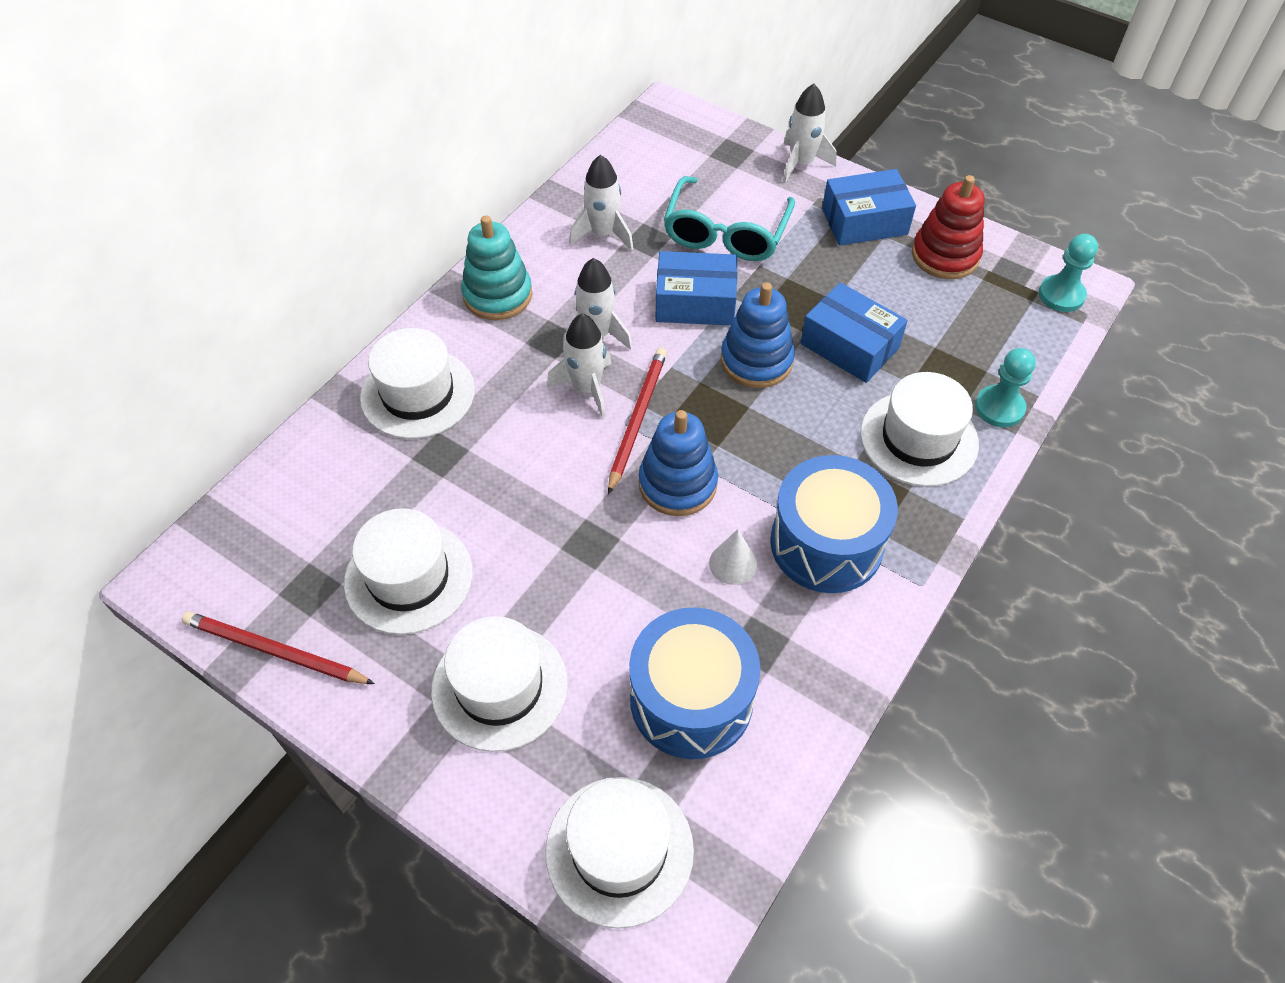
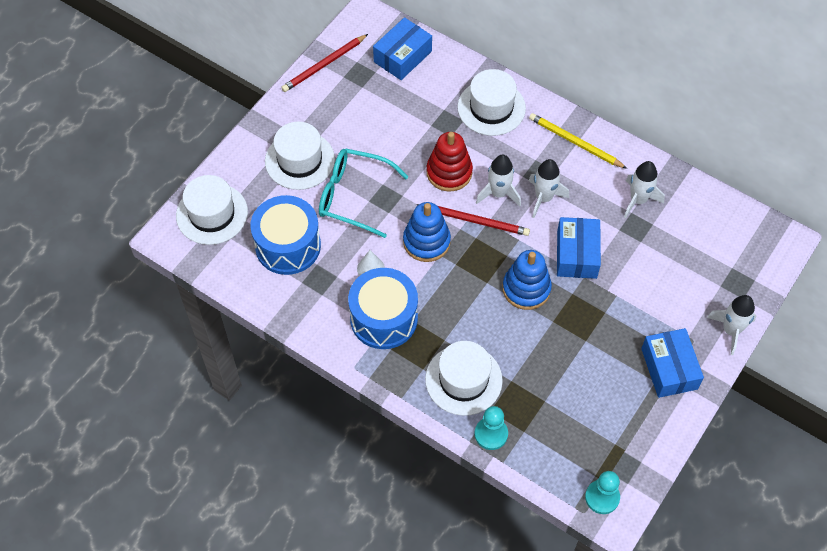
camera: 90 degrees right, 5 degrees up
(275, 651) = (324, 65): red pencil -> red pencil turned 150 degrees counterclockwise
(408, 577) = (365, 116): white hat -> none
(497, 295) = (575, 142): turquoise stacking toy -> yellow pencil
(726, 233) = (647, 275): turquoise glasses -> turquoise glasses (354, 196)
(849, 346) = (542, 346): blue box -> blue box (402, 56)
(945, 256) = (637, 421): red stacking toy -> red stacking toy (449, 172)

